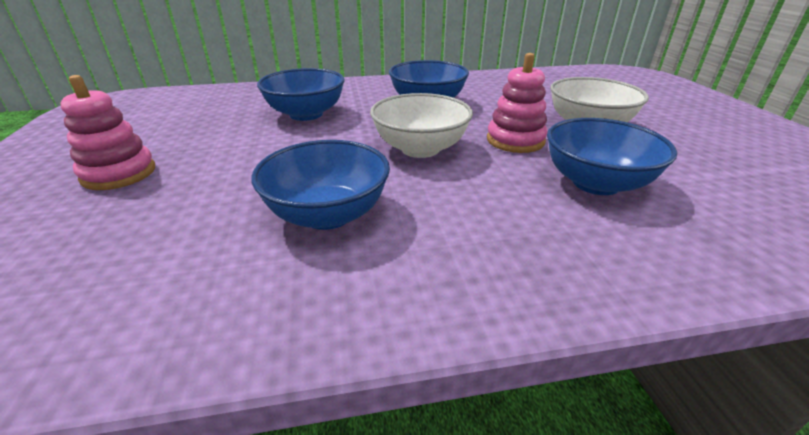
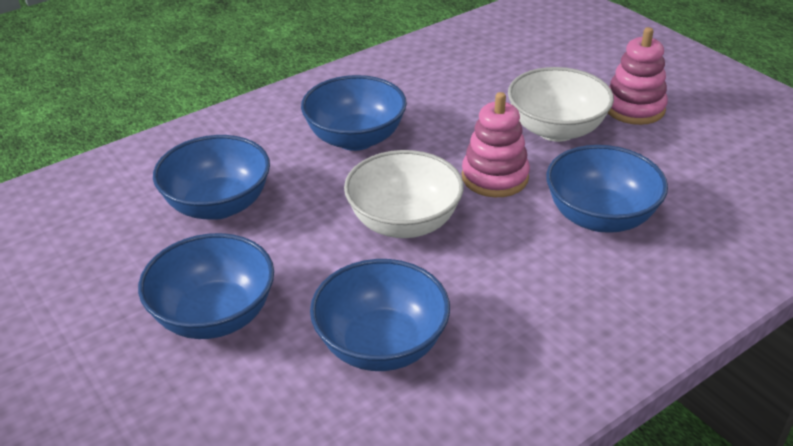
camera: 25 degrees left, 5 degrees up
(119, 173) = (86, 378): pink stacking toy -> pink stacking toy (634, 108)
(235, 164) = (214, 315): none -> blue bowl

